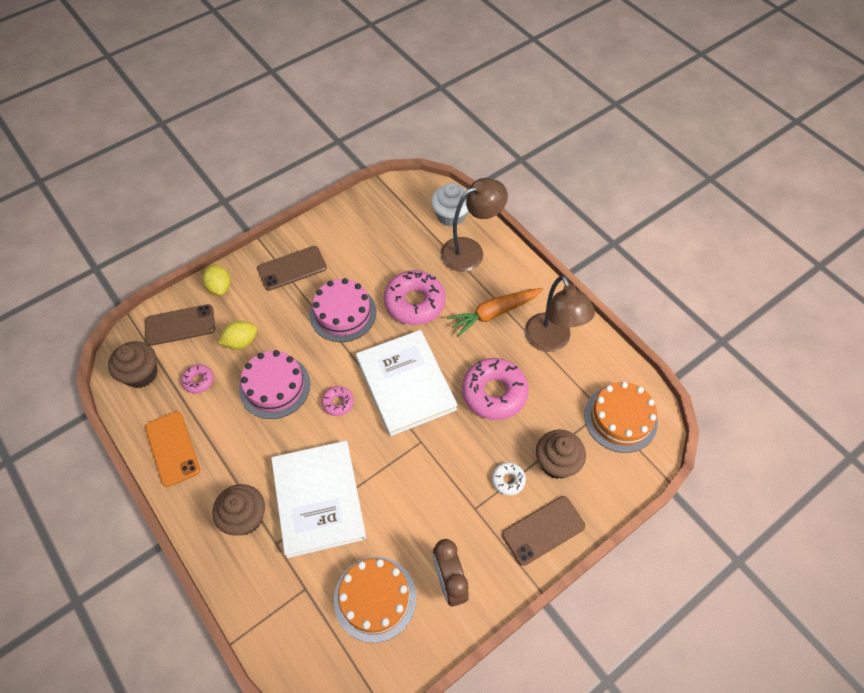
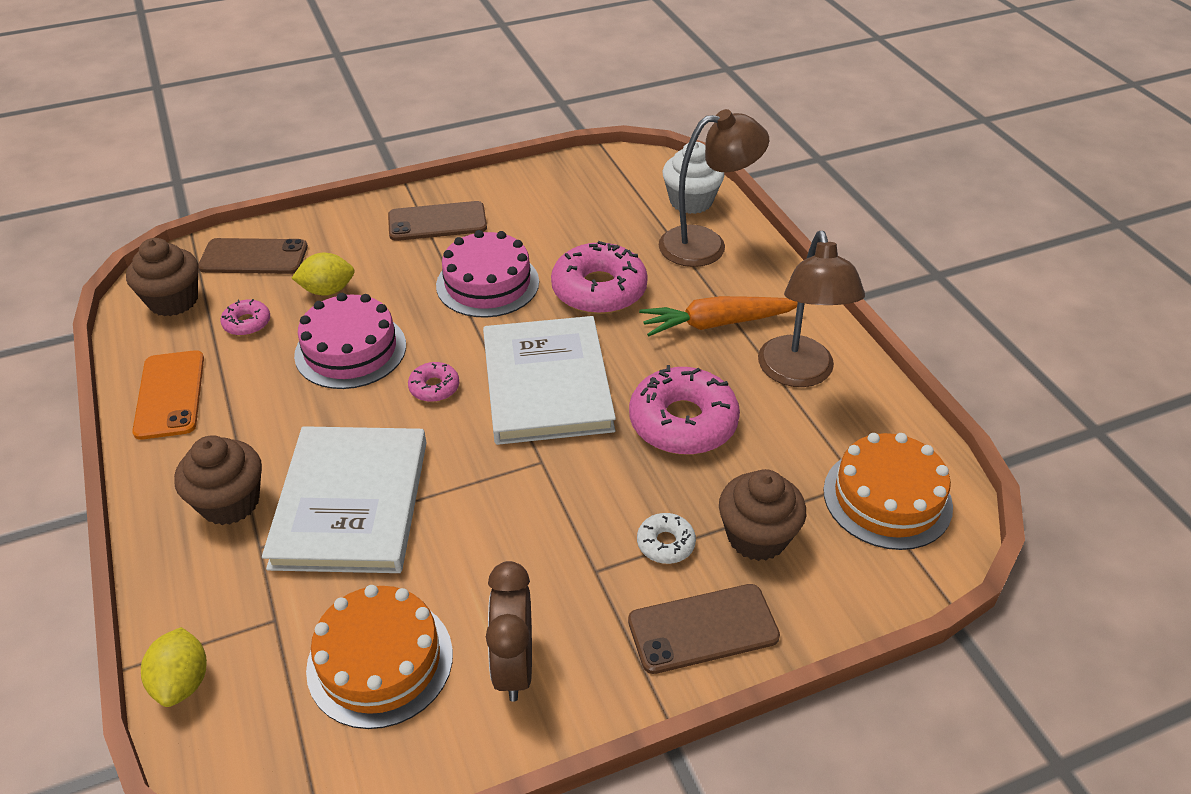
camera: 15 degrees right, 15 degrees down
(220, 287) = (328, 226): yellow lemon -> yellow lemon (182, 682)

